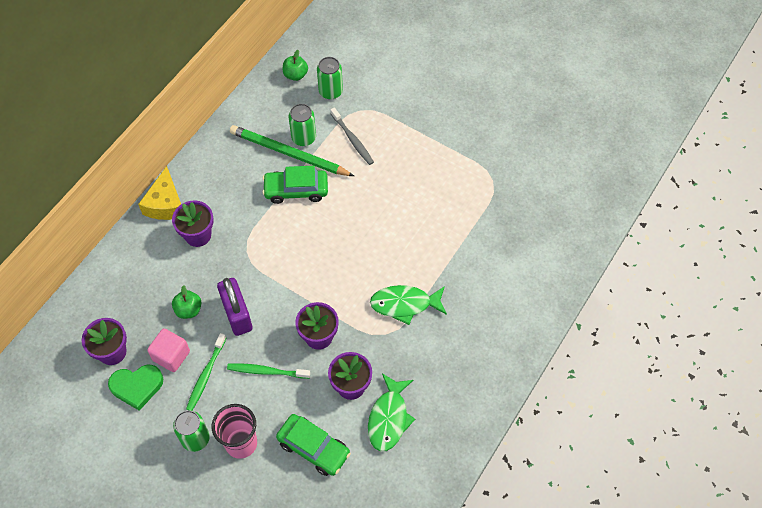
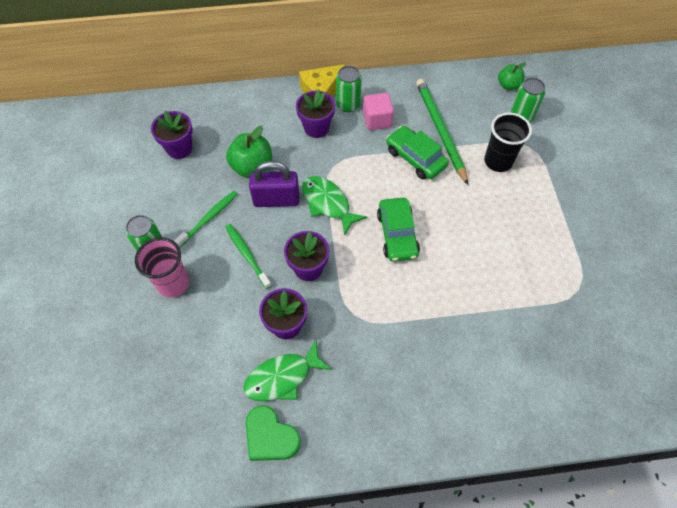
camera: 50 degrees right, 0 degrees up
(137, 386) = (165, 183): green heart -> green heart (270, 436)
(171, 356) = (206, 185): pink cube -> pink cube (377, 120)
(188, 310) = (252, 167): green apple -> green apple, size x1.62
(205, 375) = (209, 218): green toothbrush -> green toothbrush turned 150 degrees clockwise
(237, 314) = (276, 200): purple padlock -> purple padlock turned 60 degrees clockwise
(304, 138) = (463, 129): green can -> green can (348, 104)
(313, 448) = (209, 339): green car -> green car (397, 234)
(353, 140) = (498, 161): grey toothbrush -> black cup
(404, 304) = (395, 309): green fish -> green fish (328, 203)

